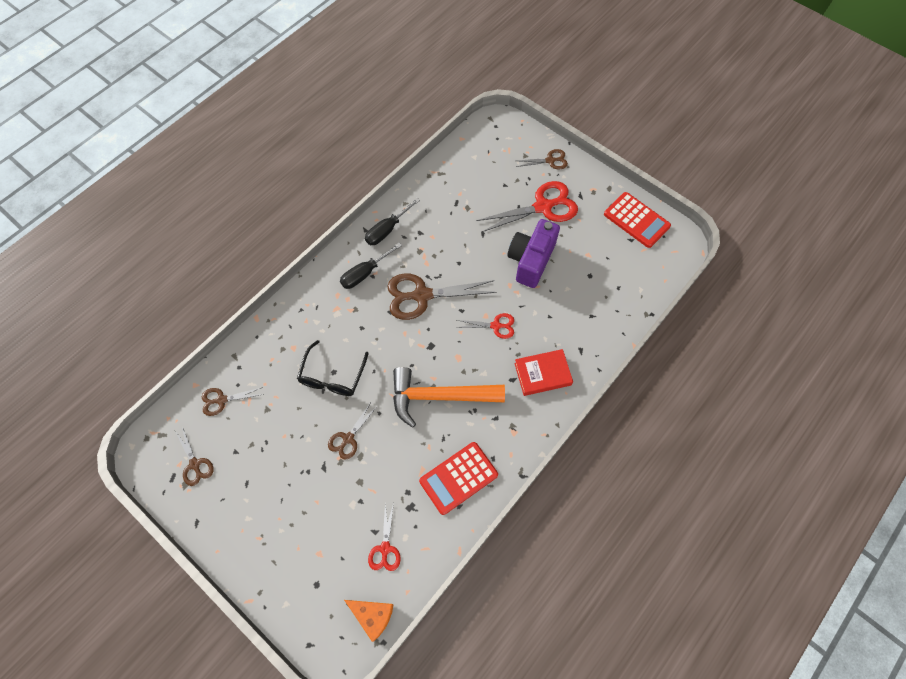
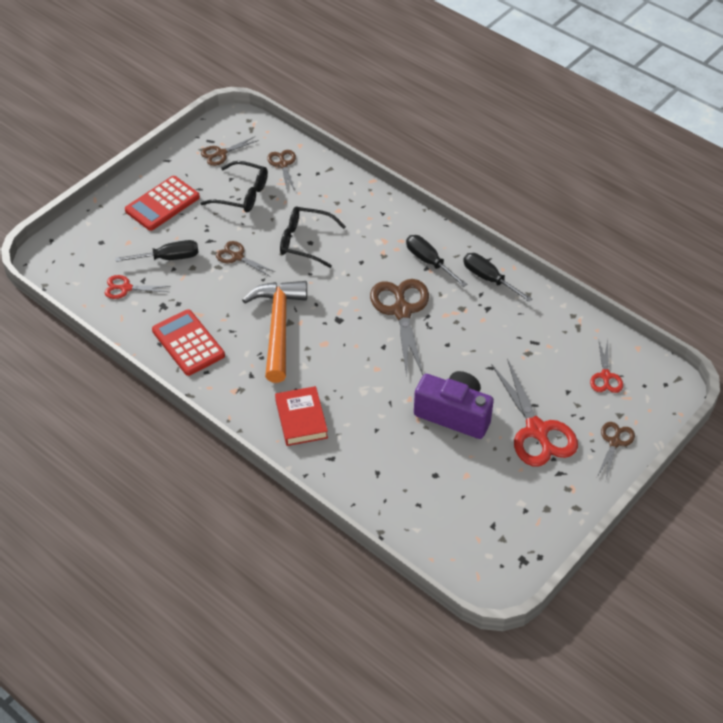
camera: 90 degrees right, 15 degrees down
(260, 439) = (241, 194): none -> black glasses
(345, 508) = (168, 258): none -> black screwdriver
(372, 616) = (67, 281): orange cheese -> none
(496, 326) = (363, 377): red scissors -> red scissors (605, 376)
(550, 160) = (614, 442): brown scissors -> brown scissors turned 150 degrees counterclockwise
(636, 220) = (525, 535): red calculator -> red calculator (162, 204)

